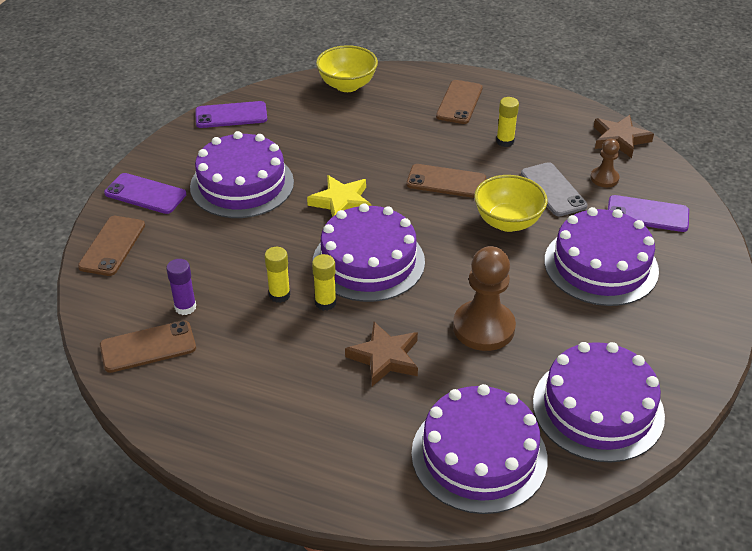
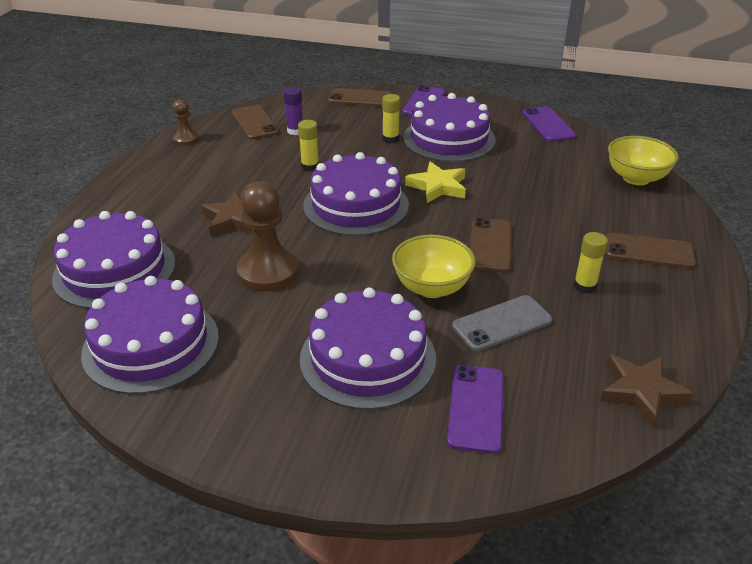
camera: 85 degrees right, 5 degrees down
(325, 303) = (301, 187): yellow glue stick -> yellow glue stick (390, 139)
(604, 178) = (541, 370): brown pawn -> brown pawn (186, 139)

